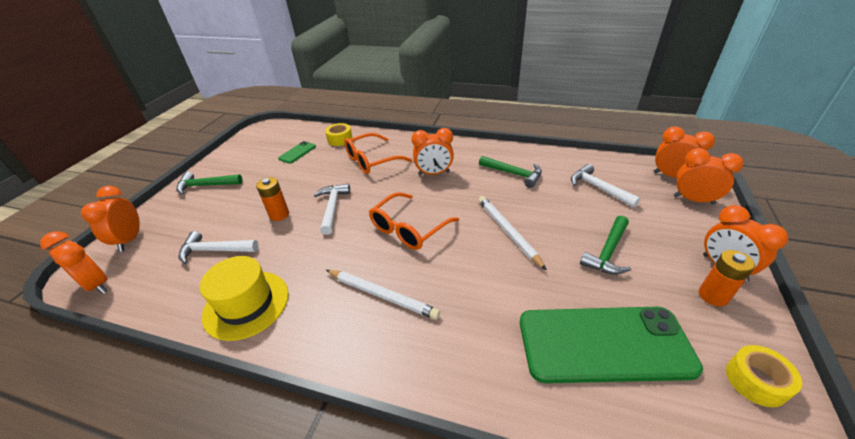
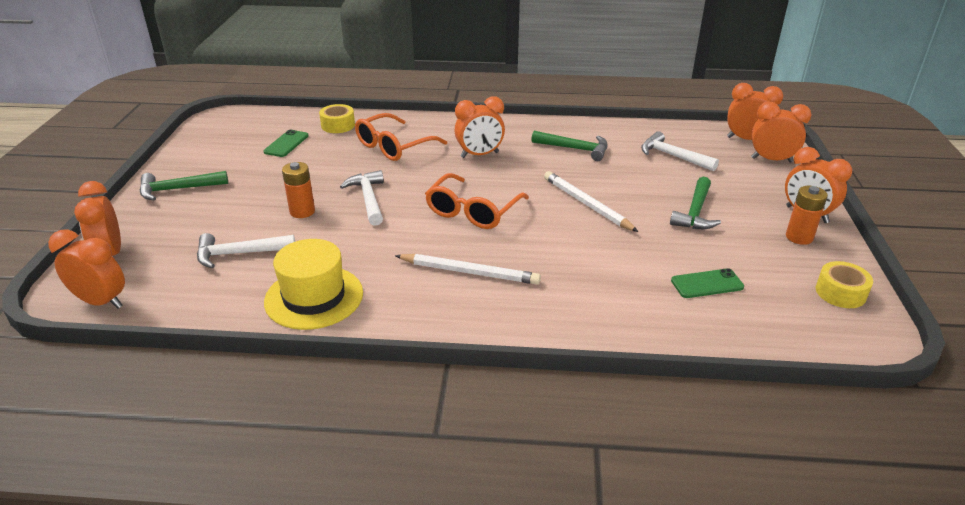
camera: 15 degrees left, 5 degrees down
(603, 344) = (707, 284): green phone -> green phone, size x0.42

